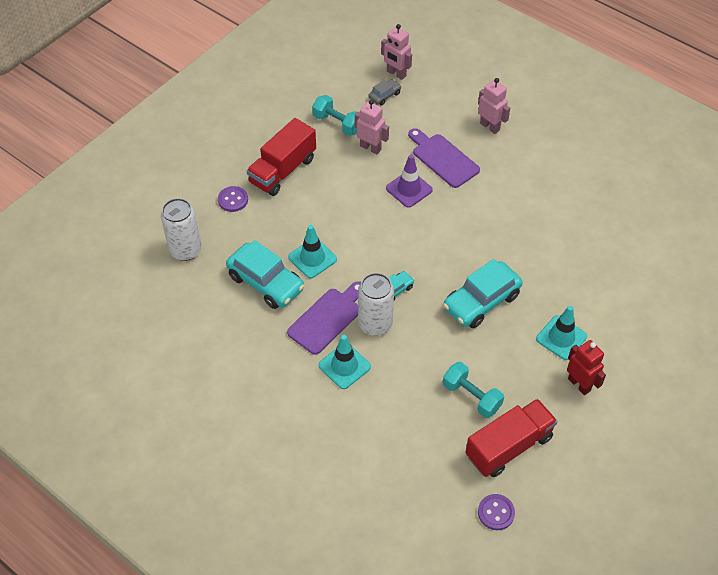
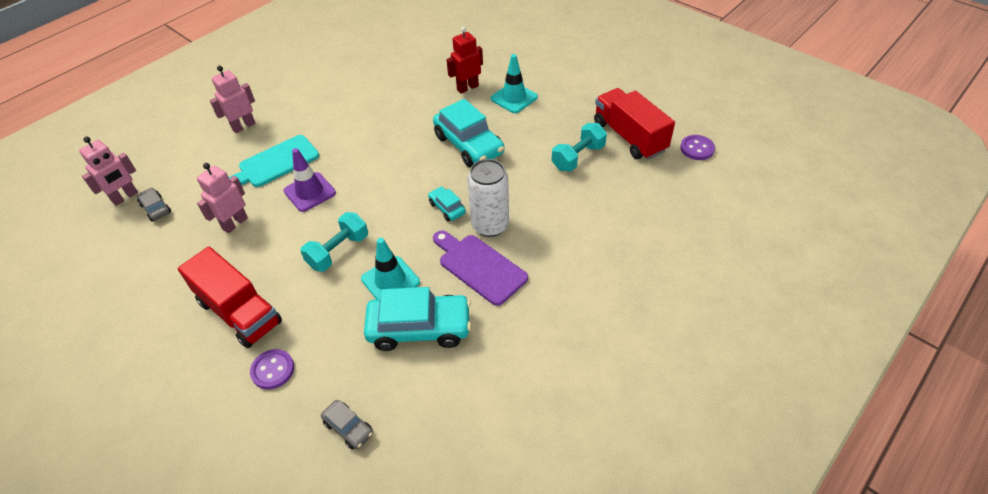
camera: 85 degrees left, 5 degrees down
(185, 250) = (348, 428): white can -> grey car
(266, 282) = (419, 328): turquoise car -> turquoise car turned 45 degrees clockwise
(337, 123) = (181, 254): turquoise dumbbell -> turquoise dumbbell (338, 251)
(344, 366) = (543, 252): turquoise traffic cone -> none
(443, 159) = (275, 163): purple cutting board -> turquoise cutting board
(579, 384) = (563, 91): red robot -> red robot (467, 87)

